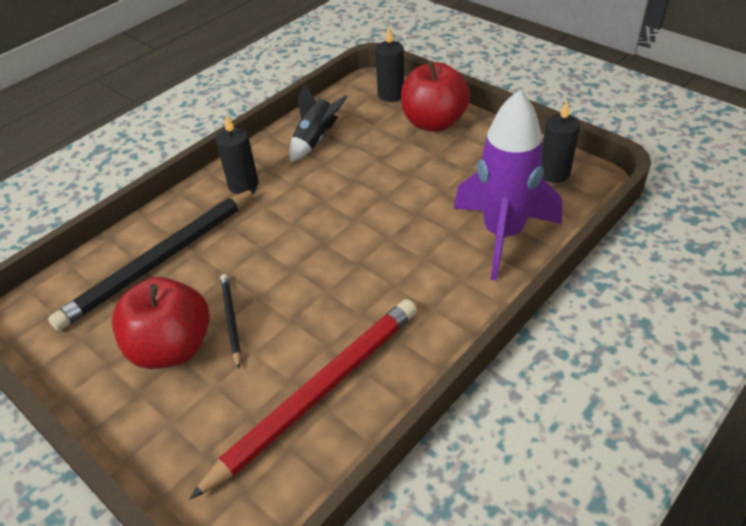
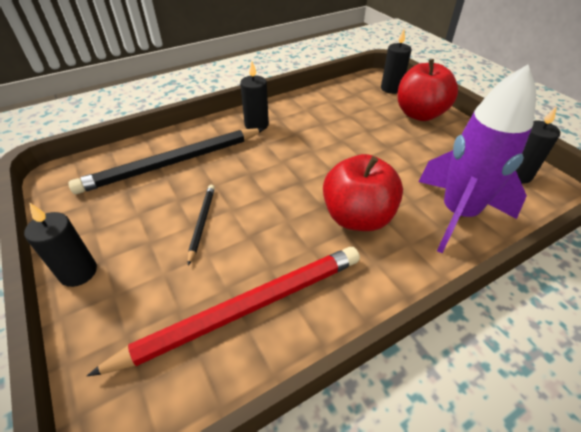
camera: 15 degrees right, 0 degrees up
(117, 413) = (78, 272): none -> black candle
(172, 348) = (147, 231): red apple -> red apple (357, 217)
(316, 140) = (322, 107): black rocket -> none

